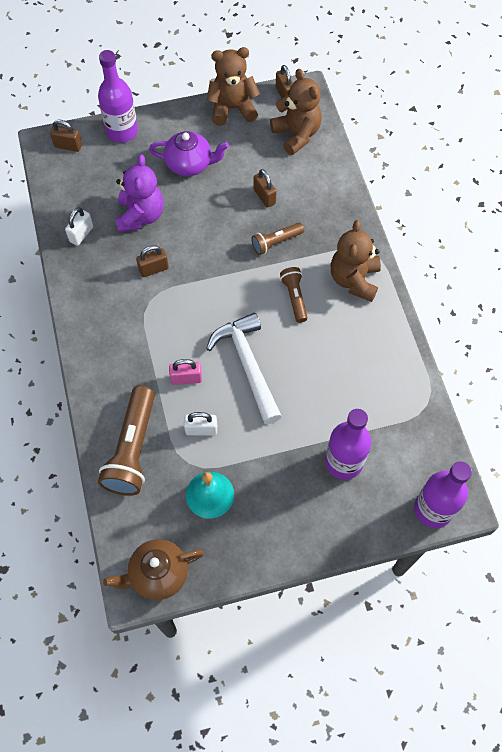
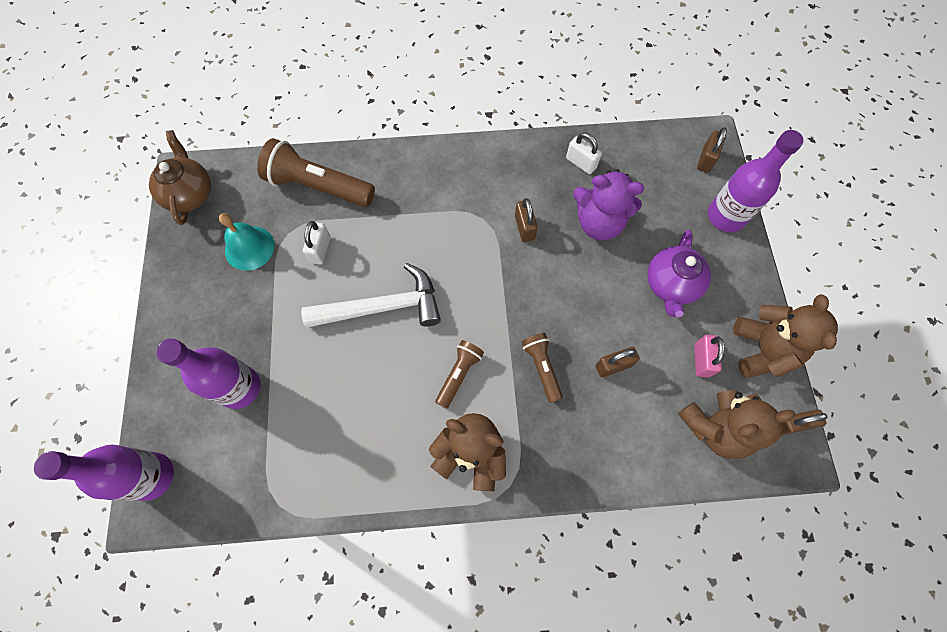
camera: 100 degrees right, 5 degrees up
(186, 379) = (382, 243): pink padlock -> pink padlock (701, 360)
(294, 297) = (459, 374): brown flashlight -> brown flashlight turned 60 degrees counterclockwise

